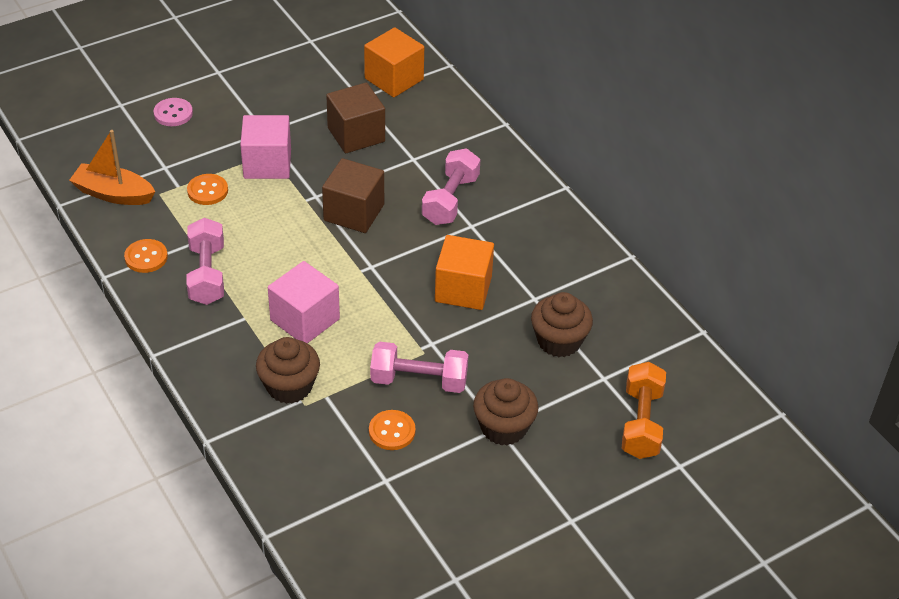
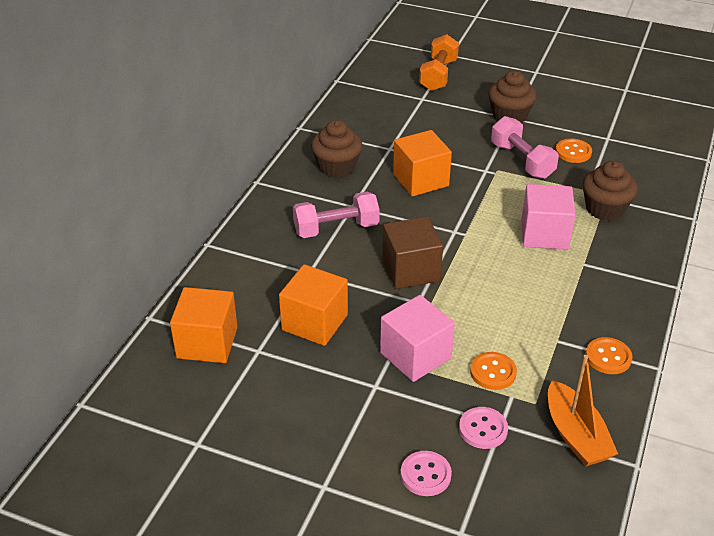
camera: 125 degrees left, 5 degrees down
(171, 156) = (483, 429): none -> pink button
(207, 274) = (575, 309): pink dumbbell -> none
(356, 135) = (314, 322): brown cube -> orange cube
(559, 341) = (414, 124): brown cupcake -> brown cupcake (337, 167)
(641, 423) = (438, 75): orange dumbbell -> orange dumbbell turned 45 degrees counterclockwise

